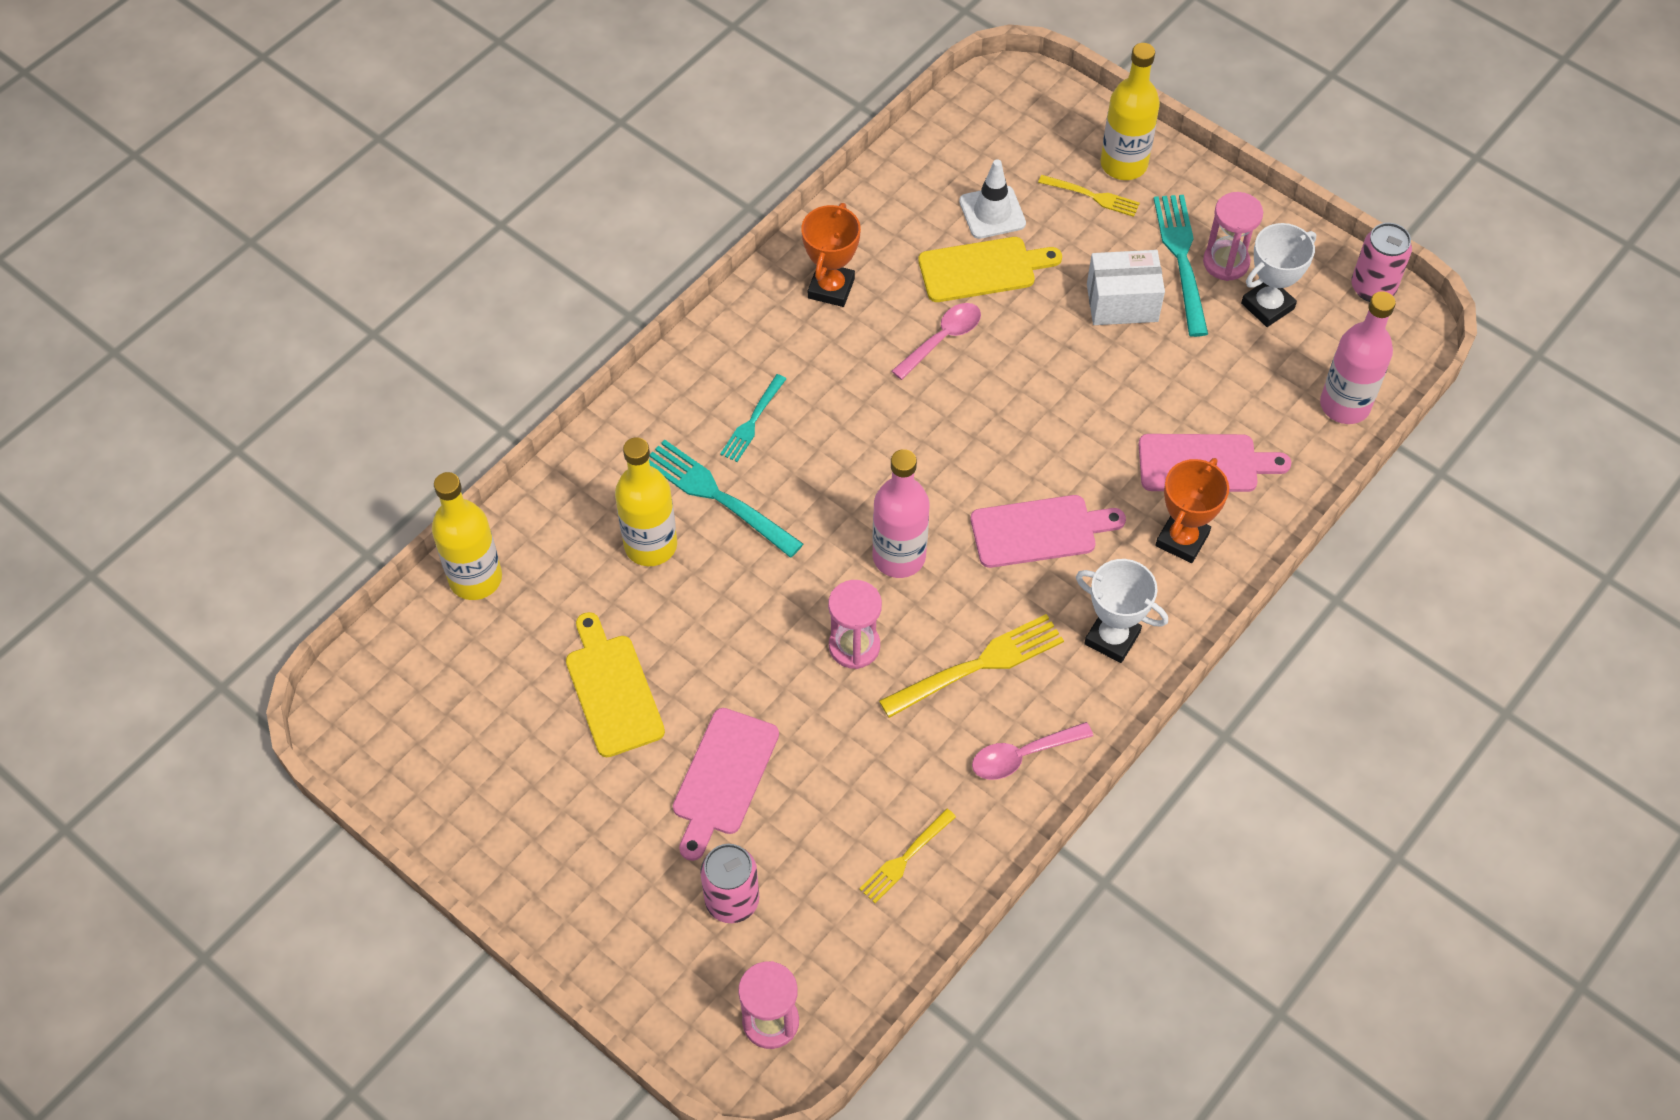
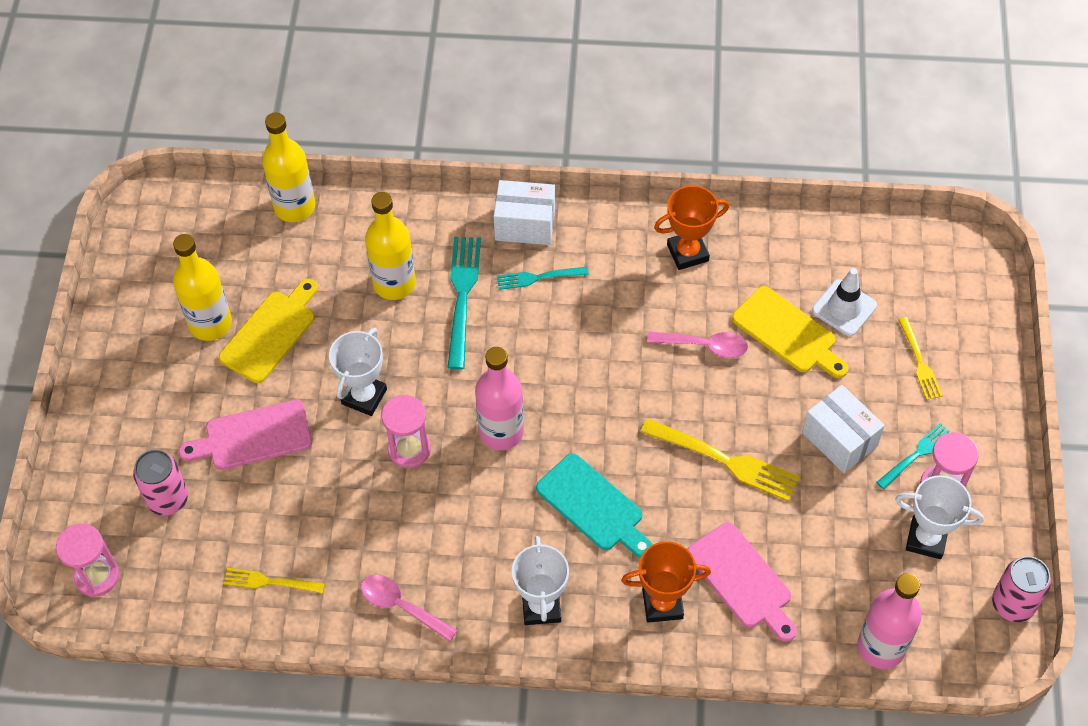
camera: 55 degrees right, 0 degrees up
(682, 395) = (525, 224): none -> white box
(760, 650) = (364, 396): none -> white trophy
(978, 665) = (452, 534): yellow fork -> yellow fork (724, 460)
(1039, 531) = (593, 506): pink cutting board -> turquoise cutting board
(1123, 164) = (969, 364): yellow bottle -> yellow bottle (210, 324)
(1181, 259) = (916, 455): turquoise fork -> turquoise fork, size x0.60

